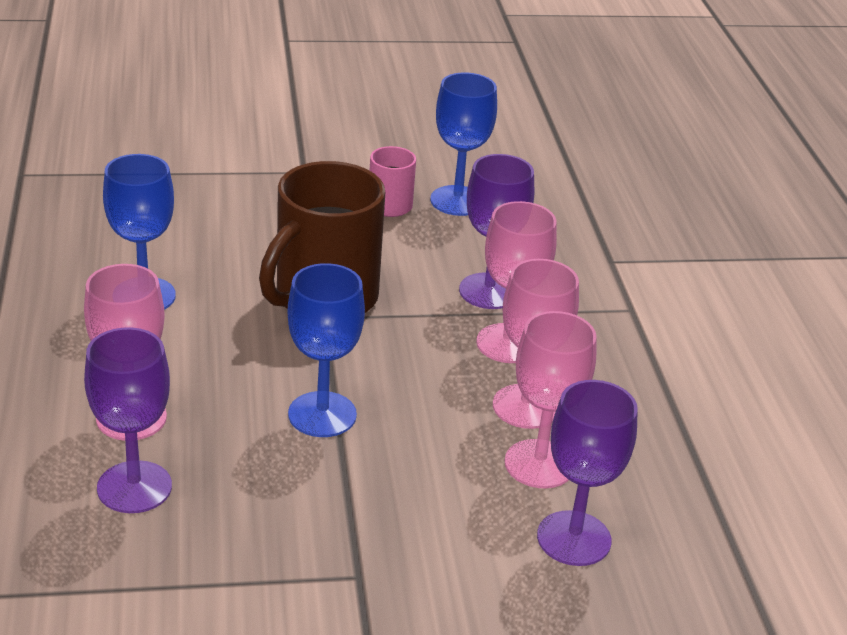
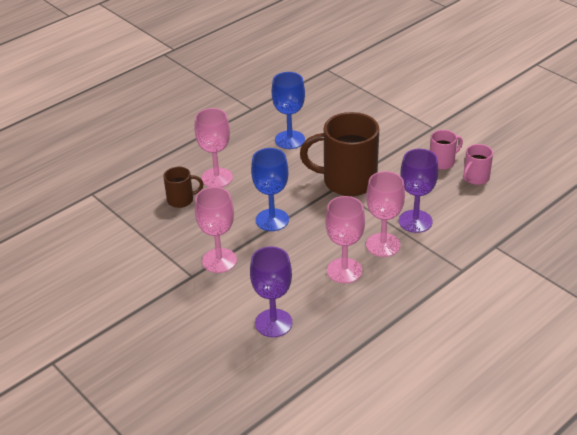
camera: 60 degrees right, 5 degrees up
(134, 487) = (181, 200): purple goblet -> brown mug
(457, 201) = (475, 178): blue goblet -> pink mug
(539, 464) = (310, 292): pink goblet -> pink goblet (219, 260)

